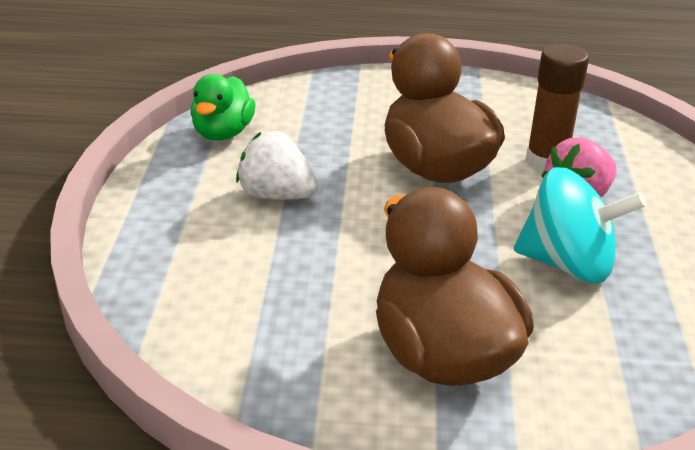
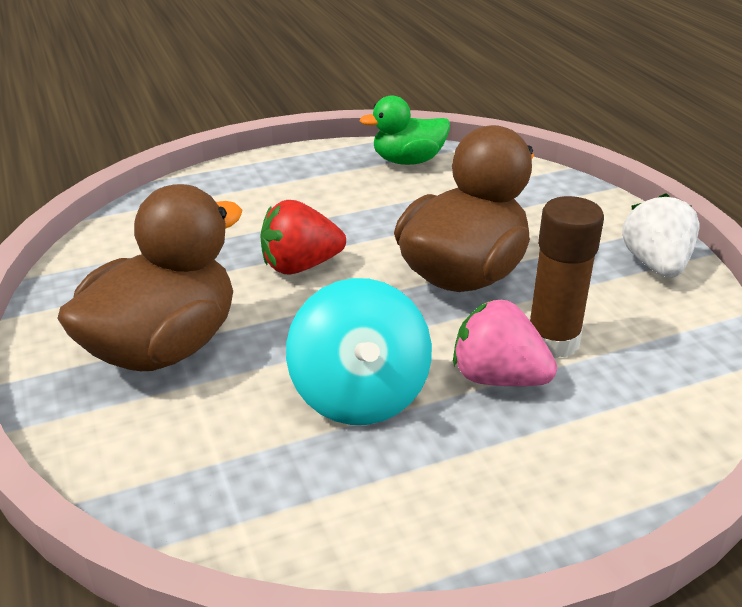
camera: 65 degrees right, 0 degrees up
(276, 195) = (337, 209): white strawberry -> white strawberry (656, 265)
(360, 242) = (300, 266): none -> red strawberry

